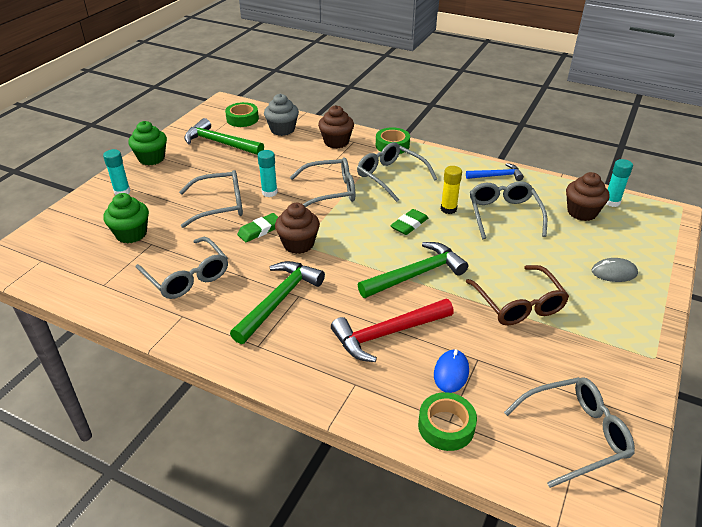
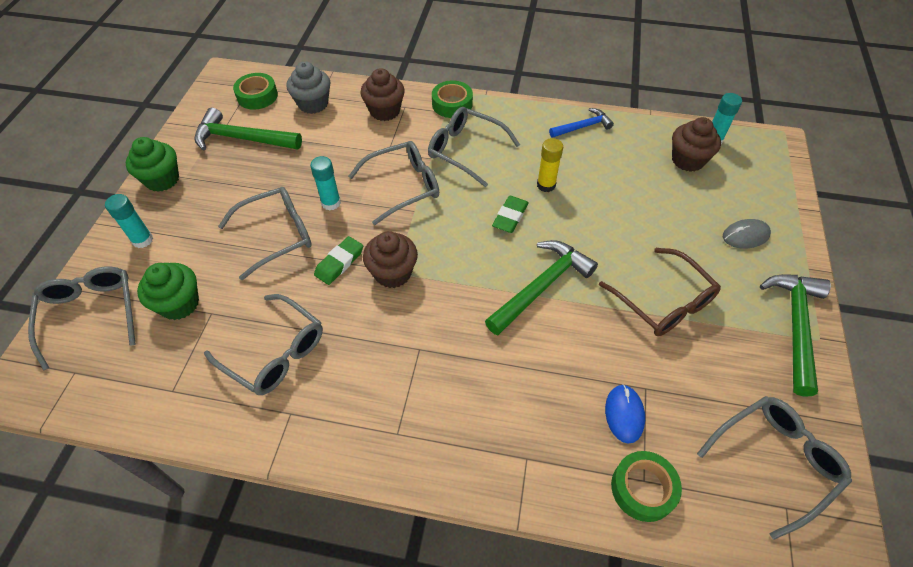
camera: 15 degrees left, 15 degrees up
(278, 300) = (398, 362): green hammer -> green hammer (795, 326)
(388, 334) = (539, 378): red hammer -> none
(504, 215) = (608, 181): grey glasses -> grey glasses (91, 315)

